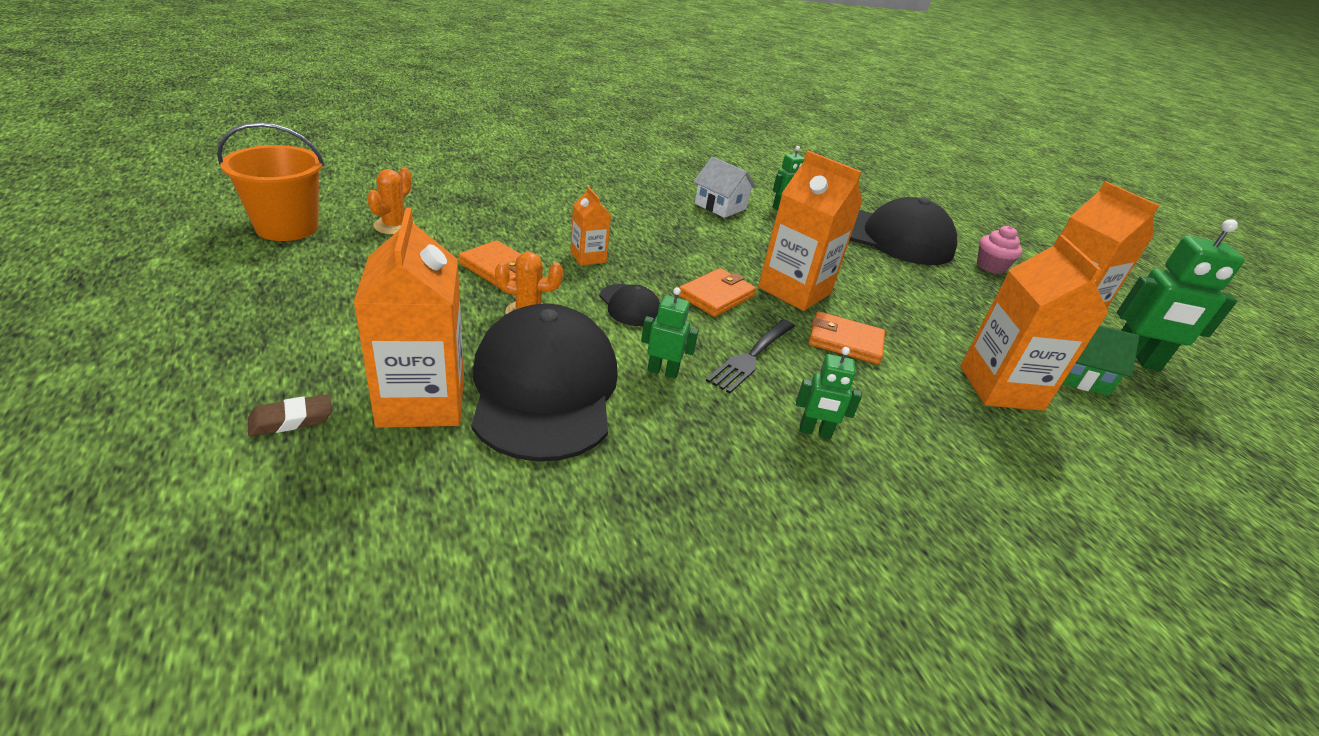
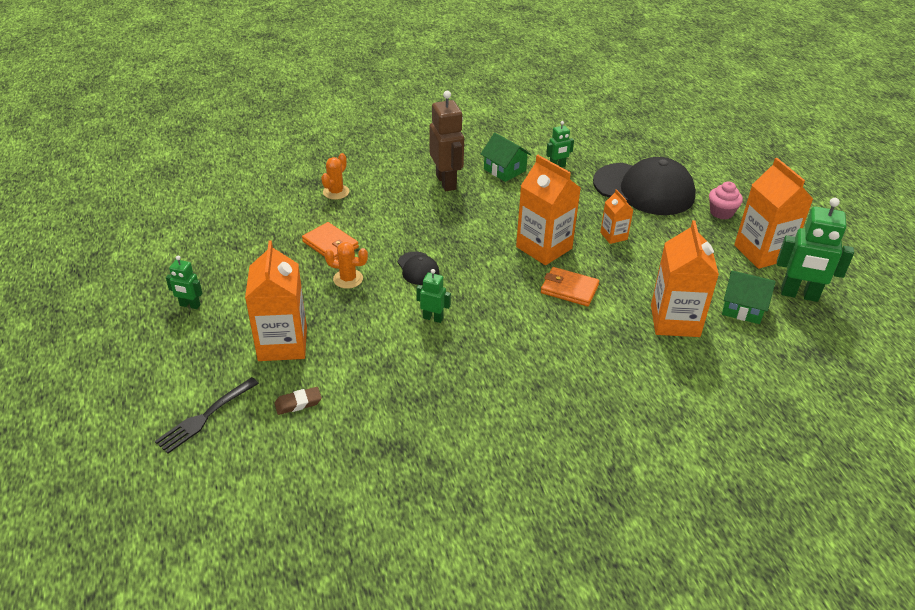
camera: 10 degrees right, 5 degrees up
(287, 227) = (188, 220): orange bucket -> none
(291, 419) = (212, 357): brown eraser -> brown eraser (298, 403)
(394, 226) = (258, 213): orange cactus -> orange cactus (336, 192)
(545, 388) = (356, 333): black cap -> none
(588, 257) = (393, 229): orange carton -> orange carton (613, 236)
(651, 212) = (446, 182): none -> brown robot
(716, 296) = (482, 256): orange wallet -> none
(720, 206) = (504, 170): white house -> green house
(751, 356) = (497, 304): black fork -> black fork (206, 416)
(815, 431) = (525, 356): green robot -> green robot (190, 305)

